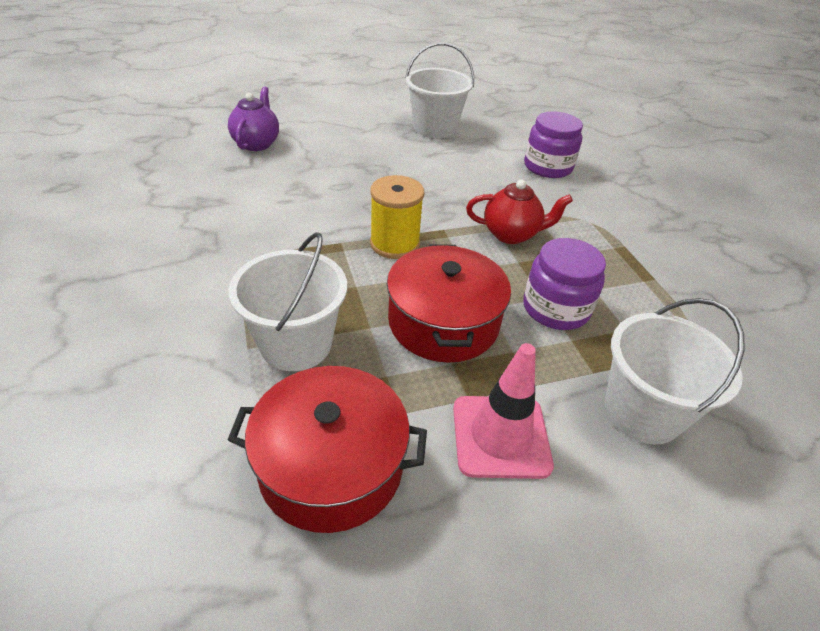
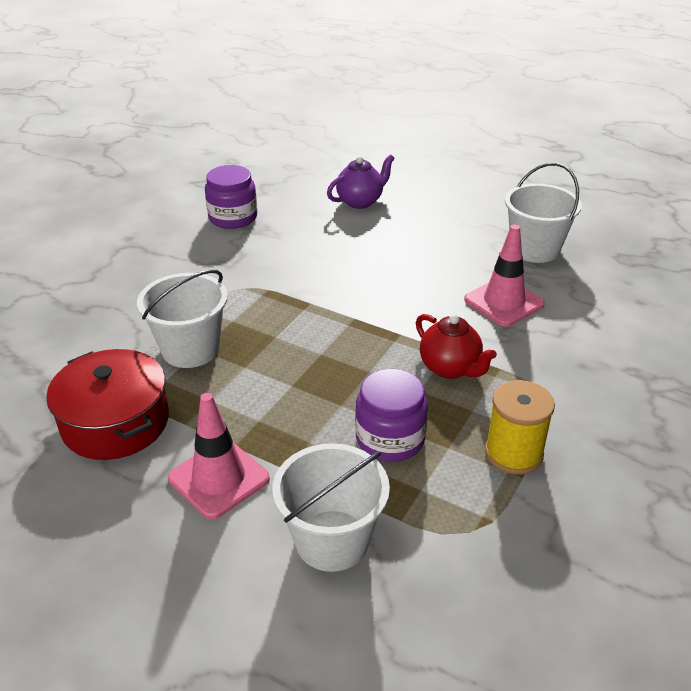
camera: 50 degrees right, 5 degrees down
(394, 244) = (345, 324): yellow spool -> yellow spool (513, 453)
(443, 322) = (294, 394): red pot -> none
(471, 172) = (504, 302): none -> pink traffic cone
(548, 167) = (593, 334): purple jar -> purple jar (233, 217)

